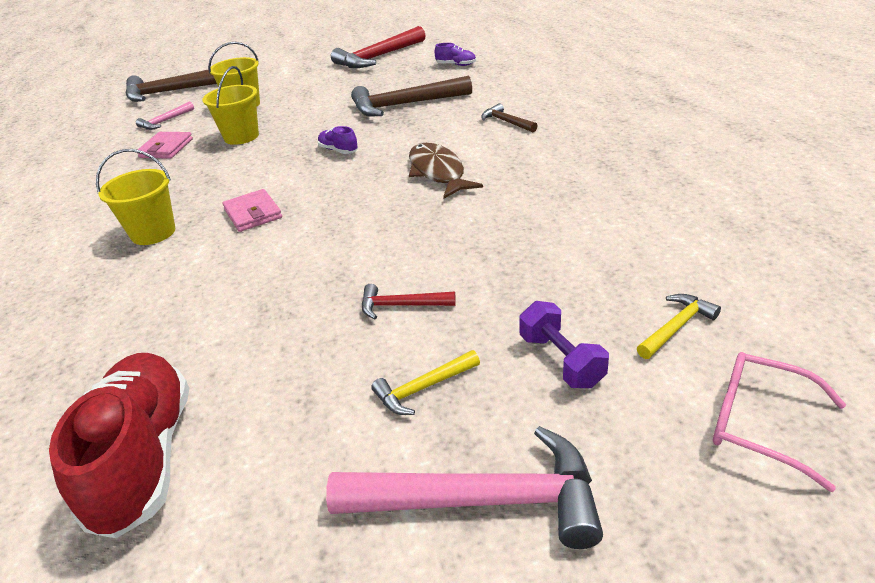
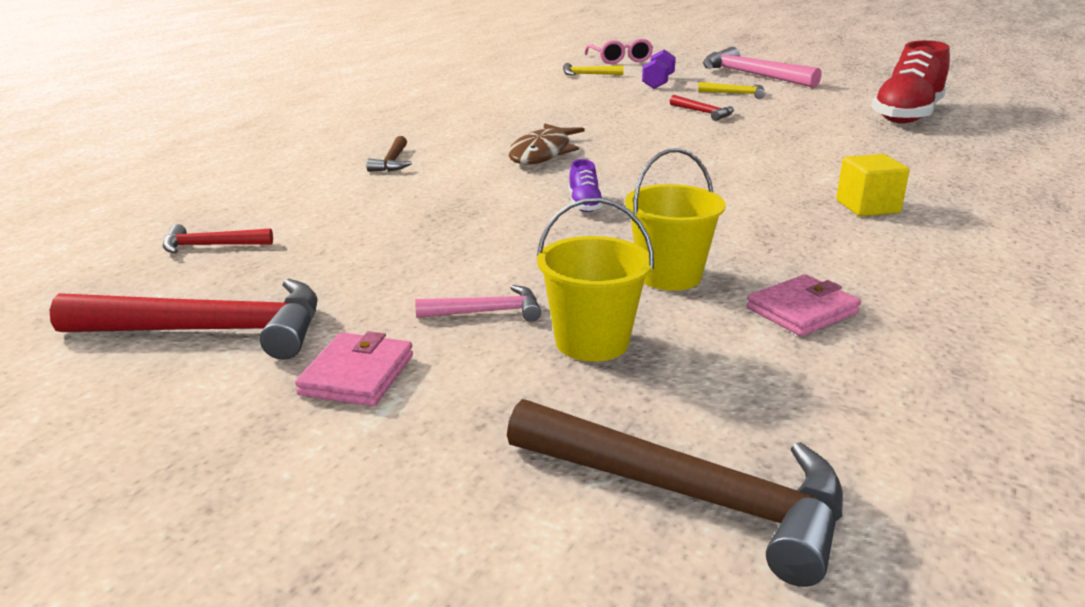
camera: 140 degrees left, 10 degrees down
(153, 233) = (867, 207): yellow bucket -> yellow cube
(165, 121) = (773, 381): pink hammer -> pink hammer (487, 312)
(253, 214) = (748, 185): pink wallet -> pink wallet (357, 375)
(404, 105) = (413, 221): brown hammer -> none
(456, 65) = (210, 246): purple shoe -> red hammer

